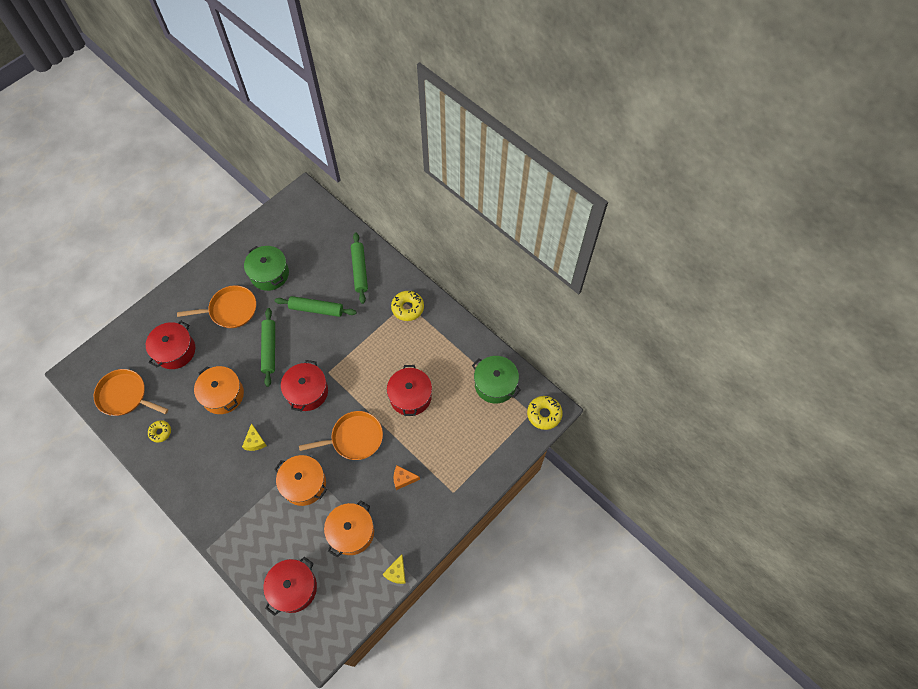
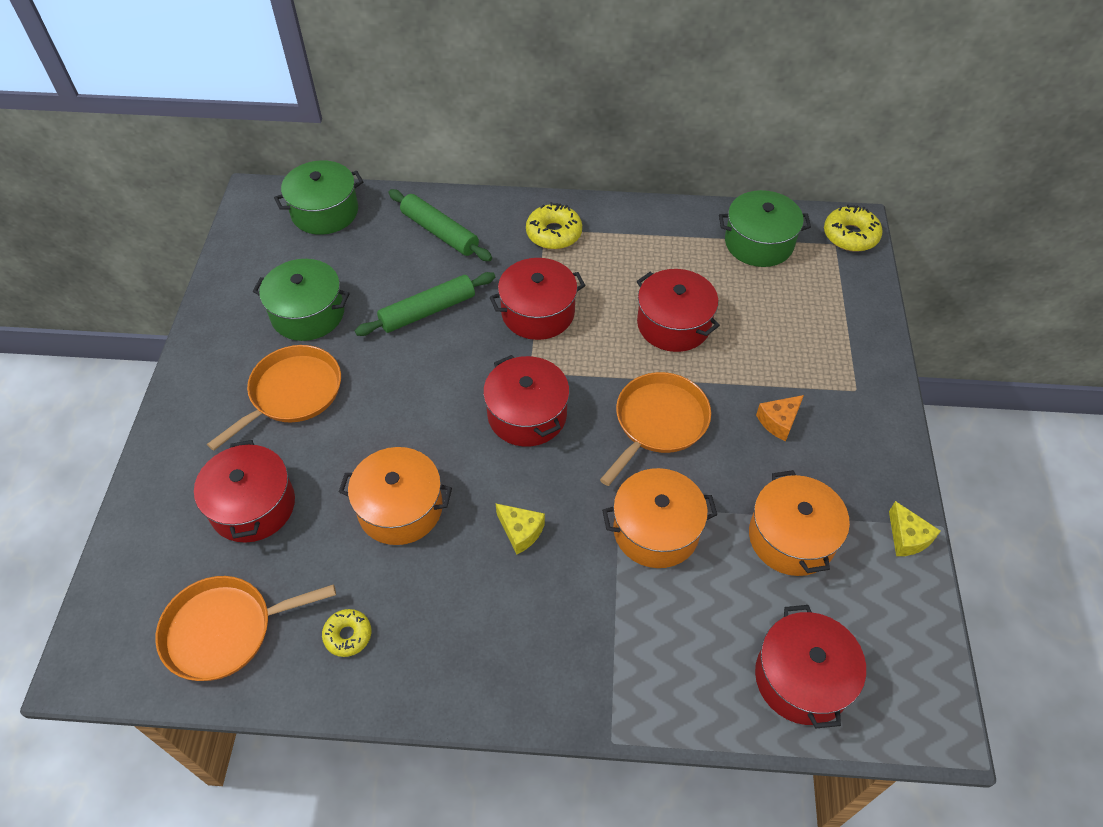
camera: 40 degrees left, 10 degrees down
(269, 349) = (410, 401): green rolling pin -> none
(323, 223) = (325, 212): none -> green pot
(359, 345) = (538, 312): none -> red pot

